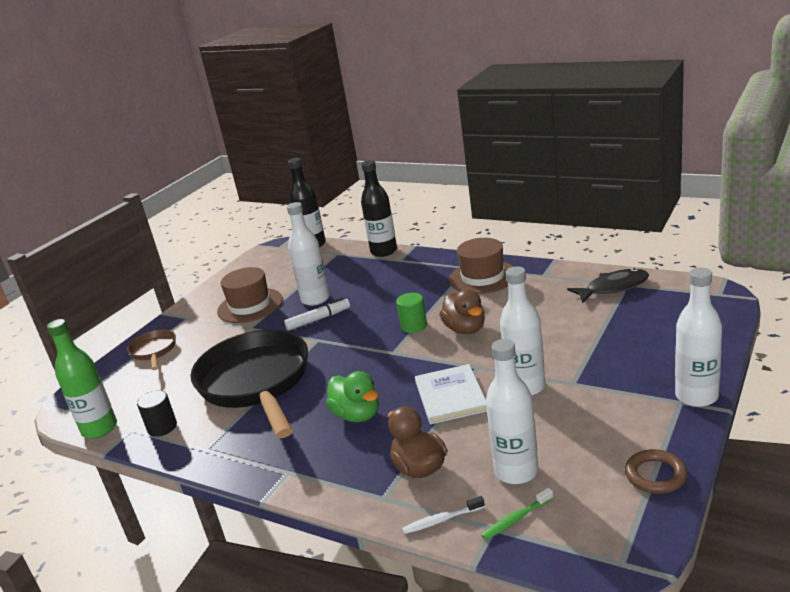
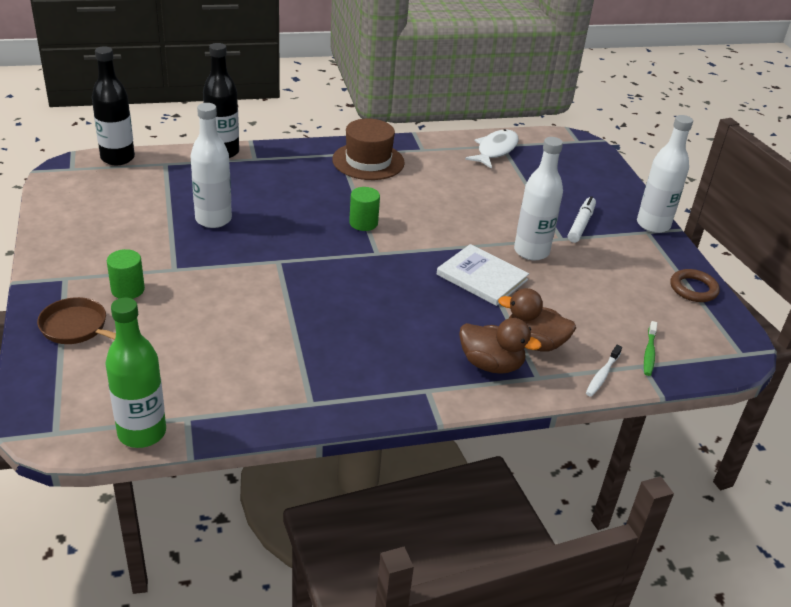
camera: 50 degrees left, 10 degrees up
(162, 427) = (225, 402): black cylinder -> none
(208, 334) = (128, 290): none -> green cylinder
(250, 305) = (136, 244): brown hat -> none
(256, 383) = (272, 322): black pan -> none
(318, 319) = (248, 240): white marker -> white marker (581, 224)
(357, 415) = (422, 319): green duck -> none
(465, 329) = (416, 214): brown duck -> brown duck (491, 364)
(516, 471) = (607, 319): white bottle -> none
(613, 288) = (495, 150): black fish -> white fish

